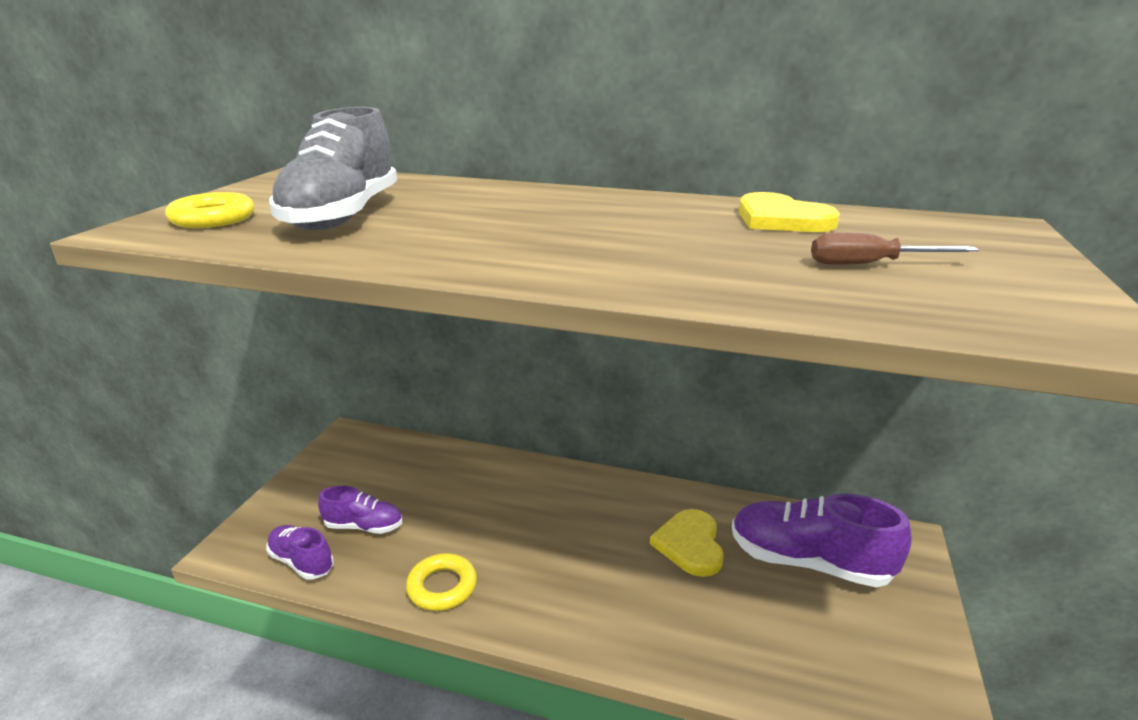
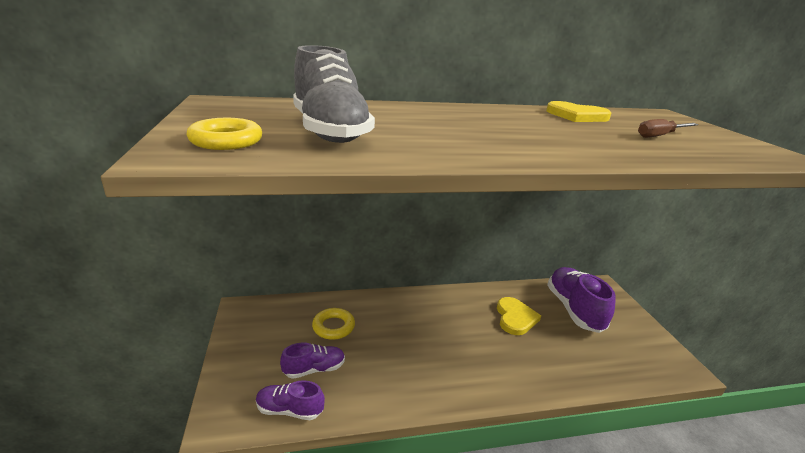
camera: 30 degrees left, 0 degrees up
(442, 587) = (403, 390): yellow ring -> yellow ring (333, 327)
(690, 544) = (515, 318): yellow heart -> yellow heart turned 150 degrees counterclockwise
(808, 562) = (574, 309): purple shoe -> purple shoe turned 90 degrees clockwise

